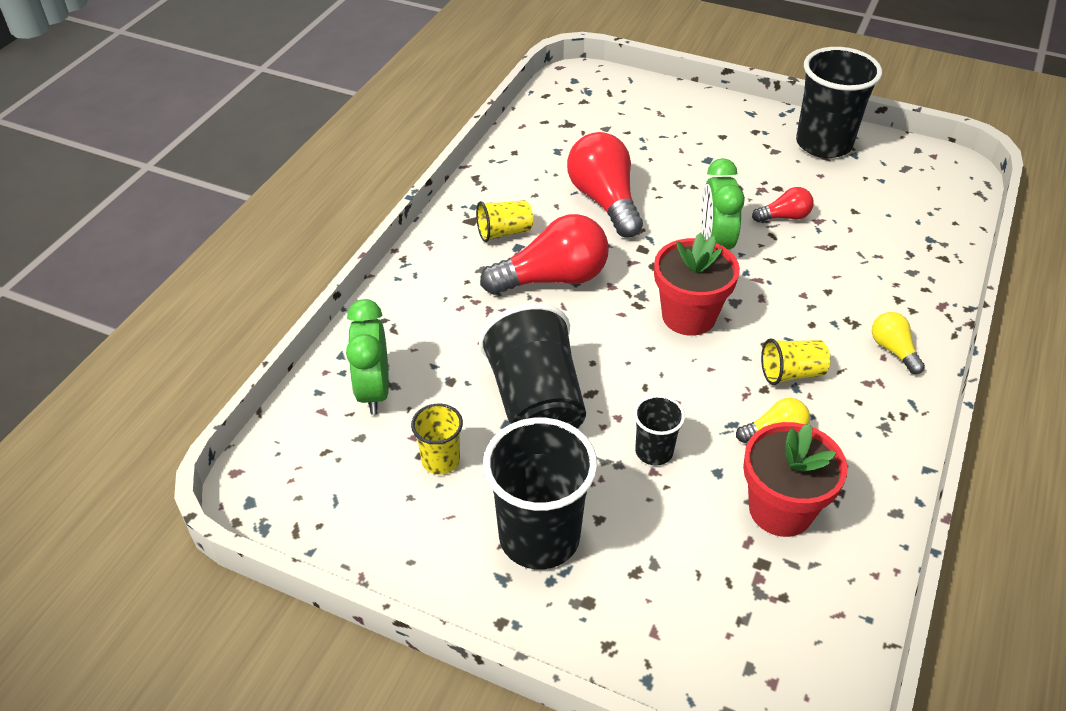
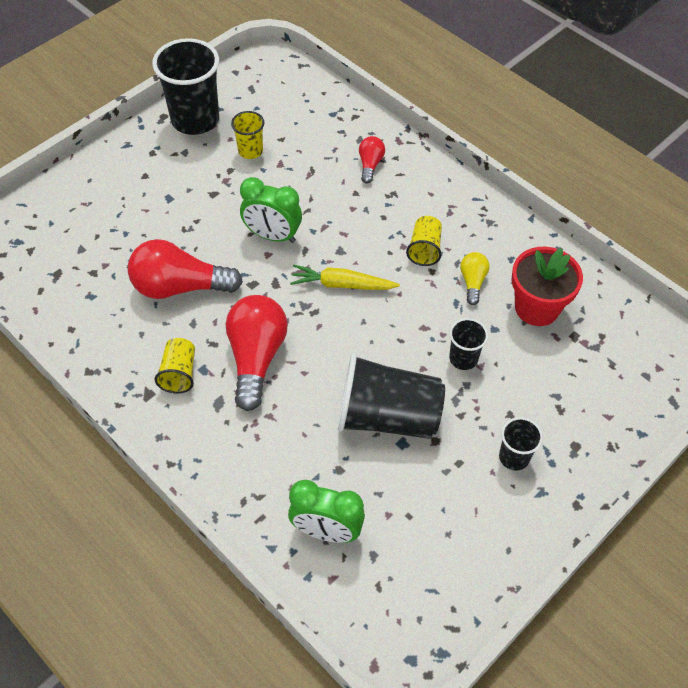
camera: 70 degrees left, 10 degrees up
(441, 460) = (420, 501): yellow cup -> yellow cup (250, 151)
(539, 537) = (514, 457): black cup -> black cup, size x0.50
(688, 316) = (342, 284): red flower pot -> yellow carrot
(784, 217) = (265, 181): red light bulb -> red light bulb (370, 165)
(893, 350) = (427, 185): yellow light bulb -> none

